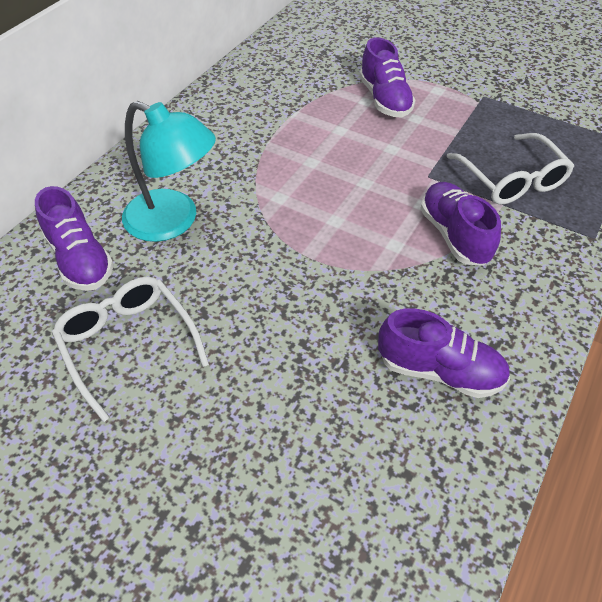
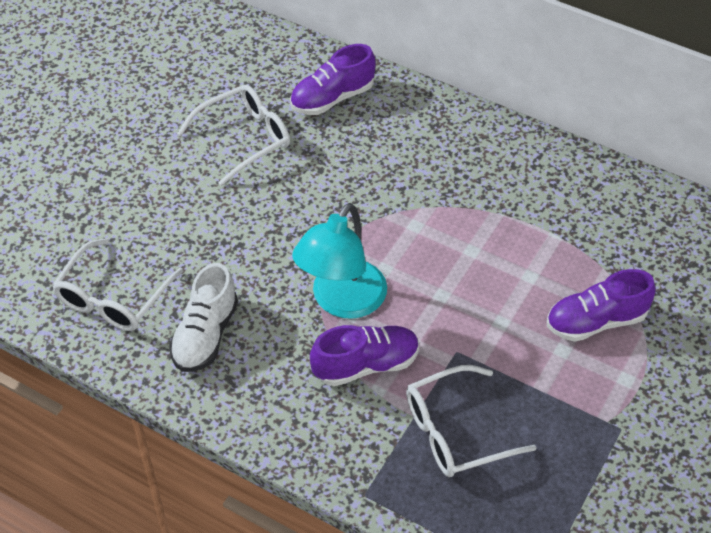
camera: 90 degrees right, 0 degrees up
(173, 221) = (379, 151): turquoise lamp -> turquoise lamp (342, 301)
(395, 481) = (113, 297): none -> white glasses
(439, 371) = (205, 335): purple shoe -> white shoe

